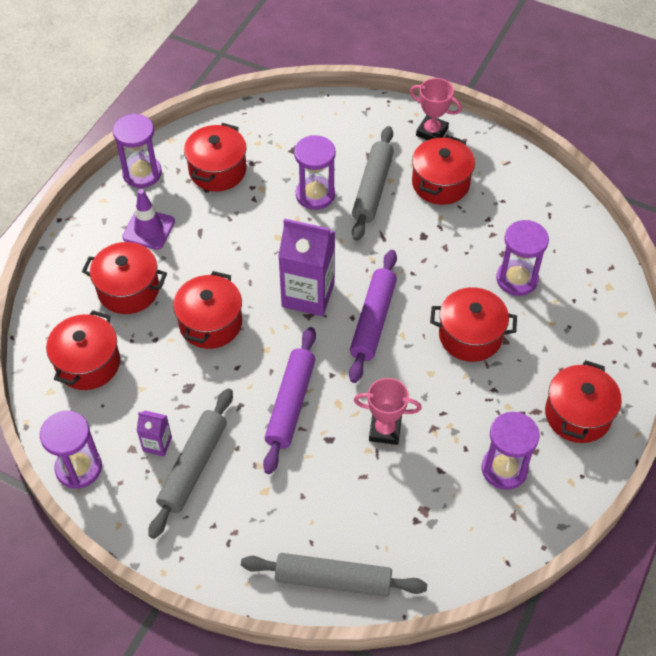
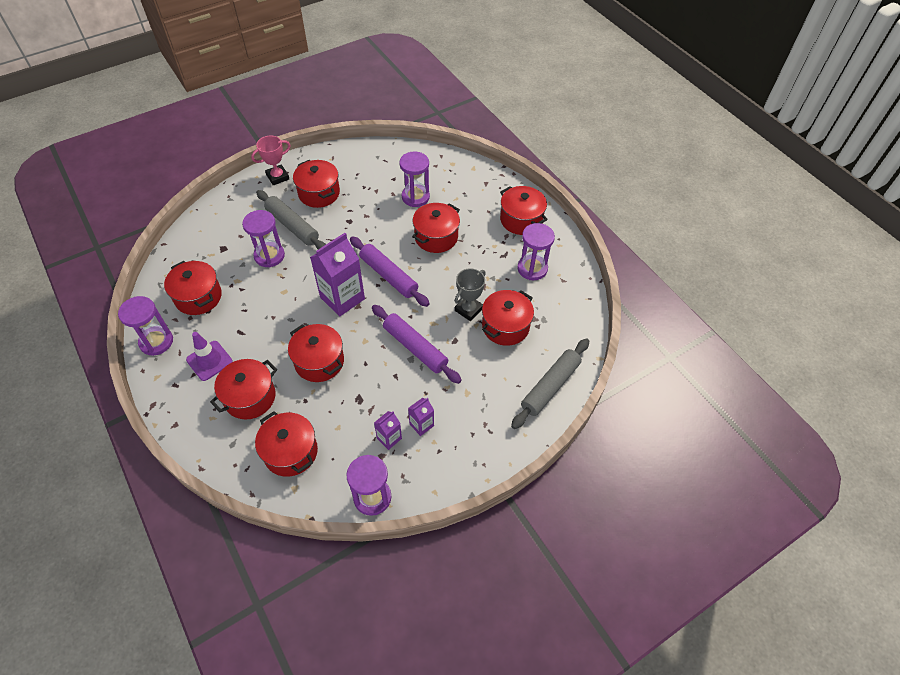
camera: 60 degrees left, 0 degrees up
(193, 466) = (421, 425): grey rolling pin -> purple carton
(385, 430) = (468, 309): pink trophy -> grey trophy
(388, 484) = (505, 326): none -> red pot

